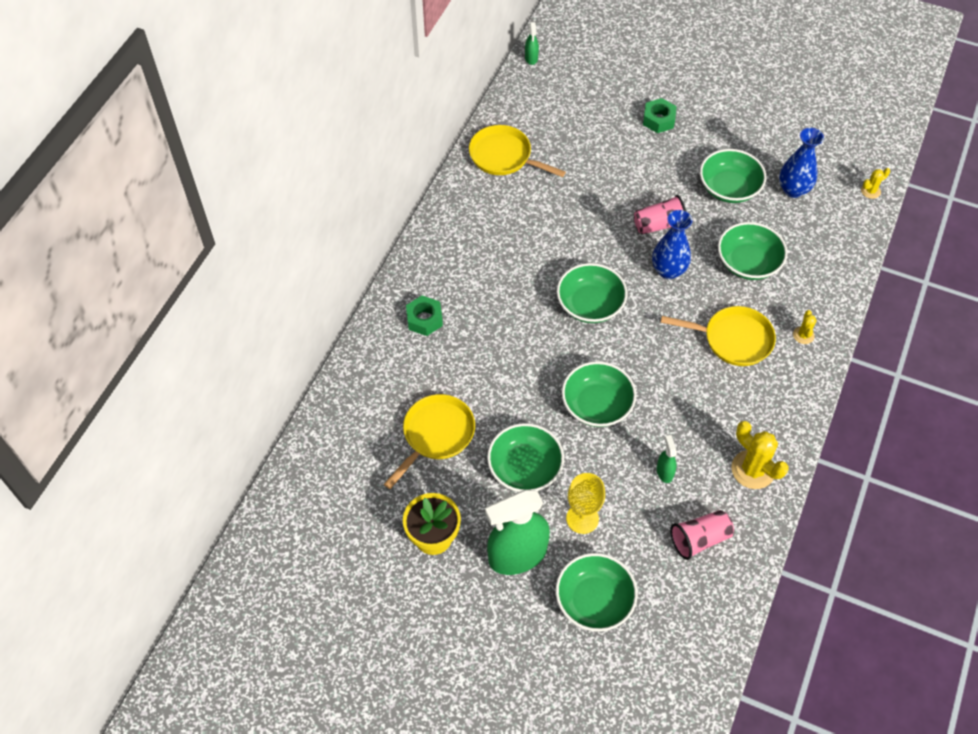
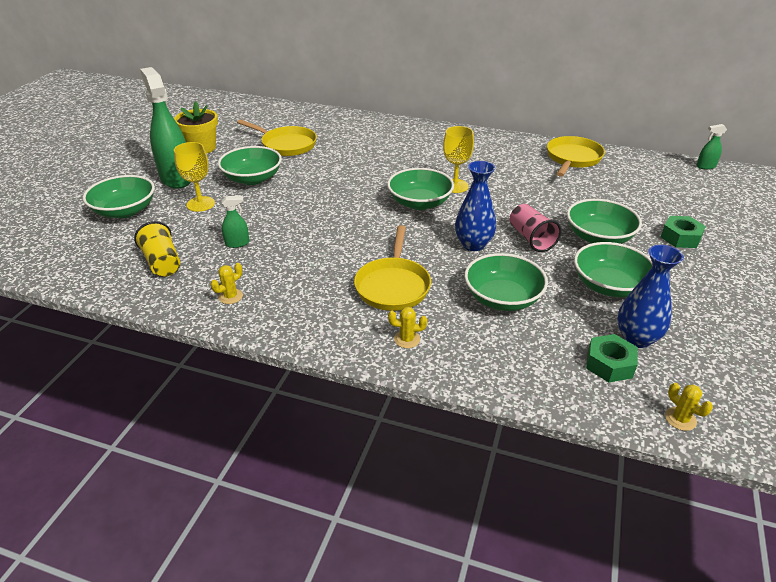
camera: 85 degrees right, 20 degrees down
(424, 319) = (389, 136): green nut -> green nut (609, 364)
(556, 269) = (455, 186): none -> yellow goblet
(597, 405) = (311, 208): green bowl -> green bowl (598, 237)
(699, 539) = (162, 263): pink cup -> yellow cup
(753, 469) = (230, 296): yellow cactus -> yellow cactus, size x0.52

